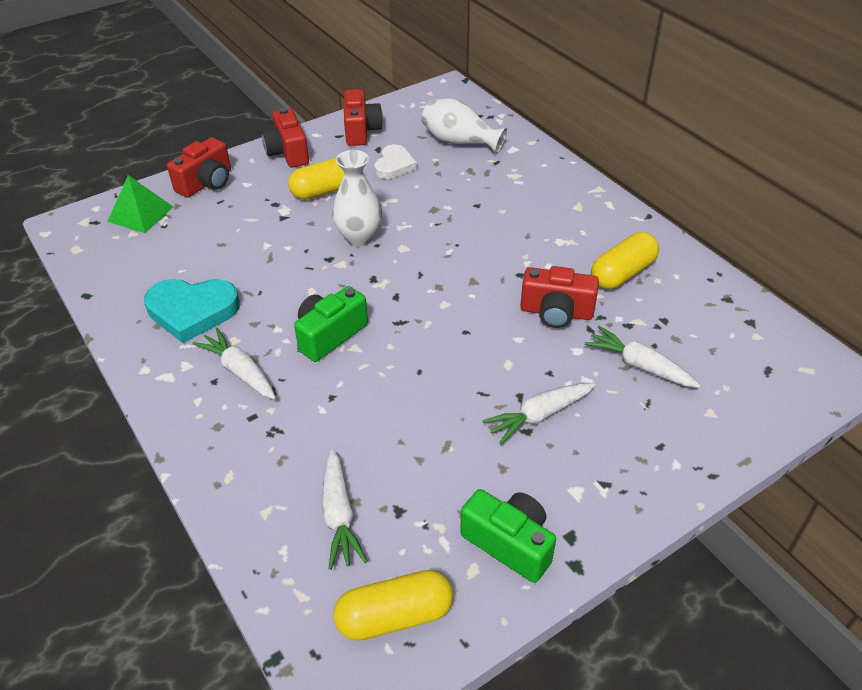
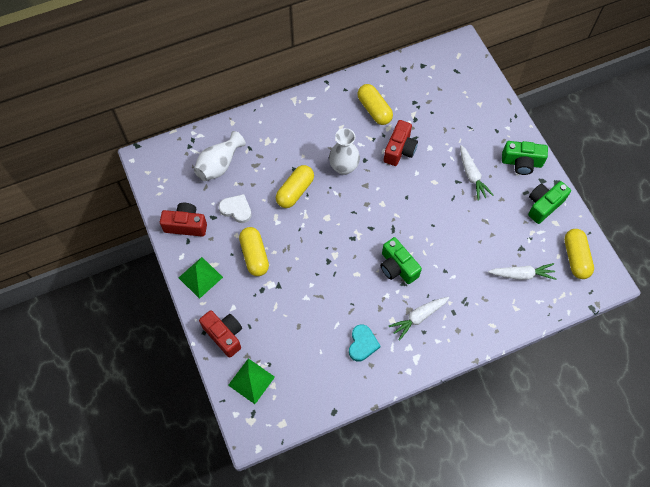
camera: 80 degrees left, 20 degrees up
(192, 311) = (362, 344): turquoise heart -> turquoise heart, size x0.64
(288, 152) = (200, 277): red camera -> green pyramid
(359, 237) = (311, 241): white vase -> white vase (344, 167)
(439, 211) = (295, 191): none -> yellow capsule
(600, 495) = (521, 163): none -> green camera
(639, 365) = (445, 123): white carrot -> none

